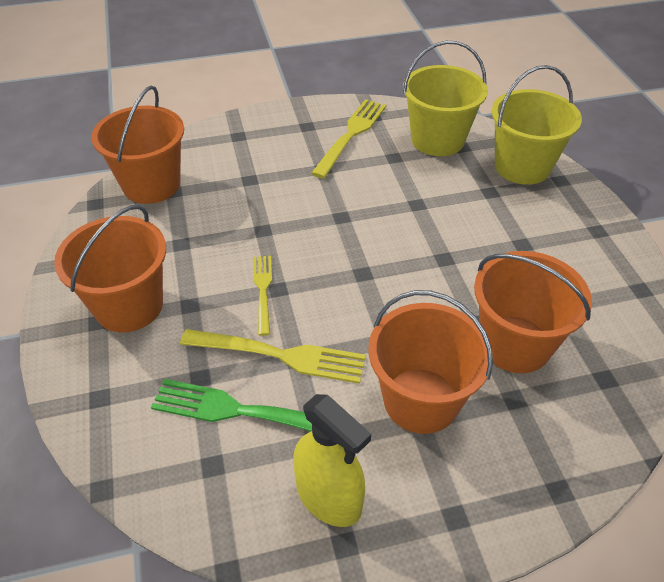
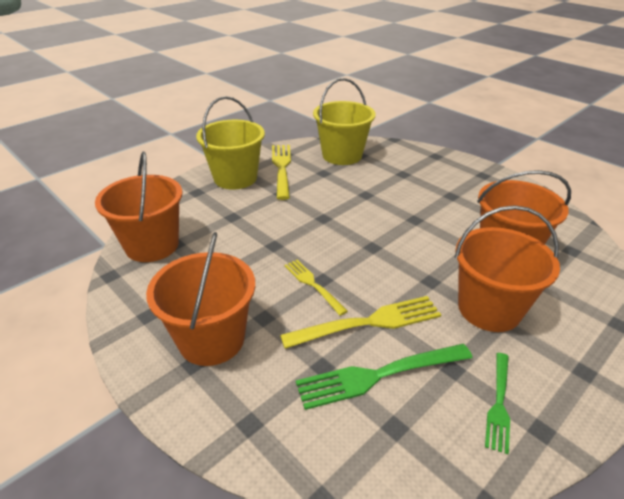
camera: 30 degrees left, 10 degrees down
(329, 497) = (499, 403): yellow spray bottle -> green fork
(522, 167) = (407, 155): yellow bucket -> yellow bucket (235, 178)

